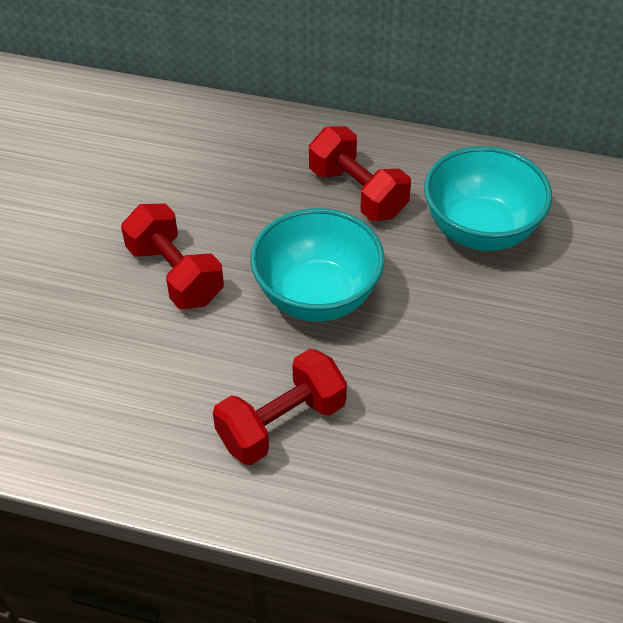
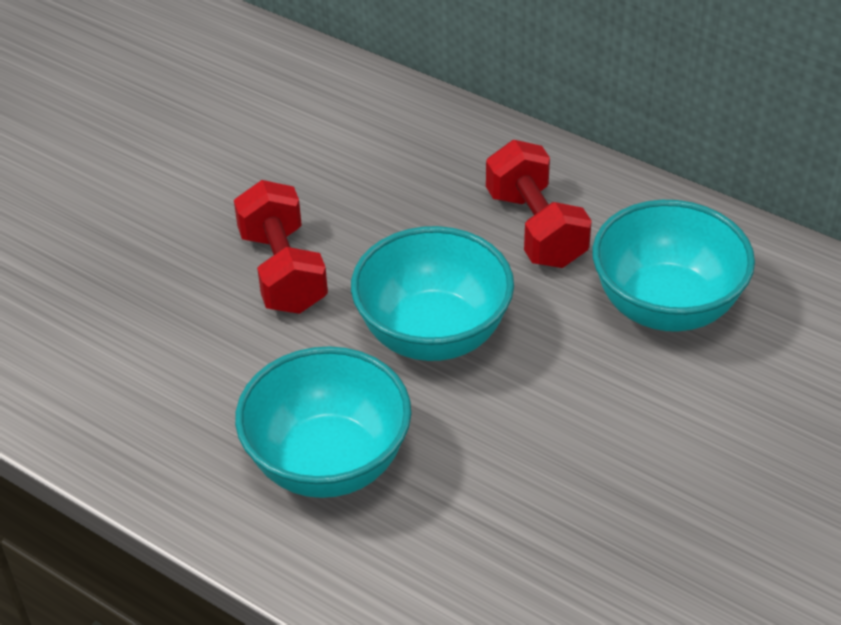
camera: 20 degrees right, 5 degrees down
(281, 424) = (328, 463): red dumbbell -> turquoise bowl

